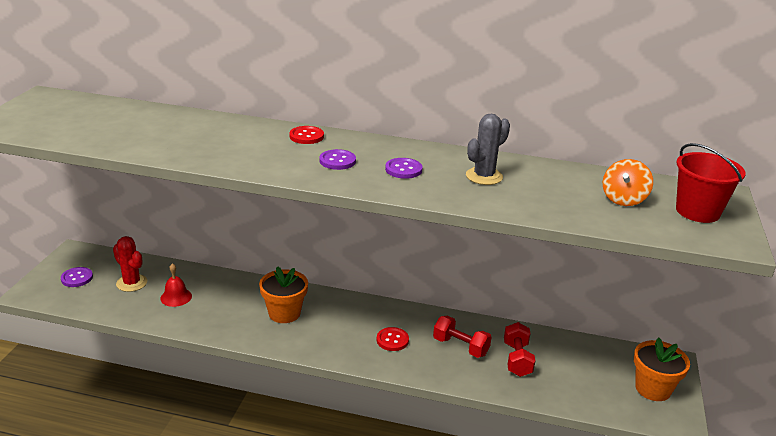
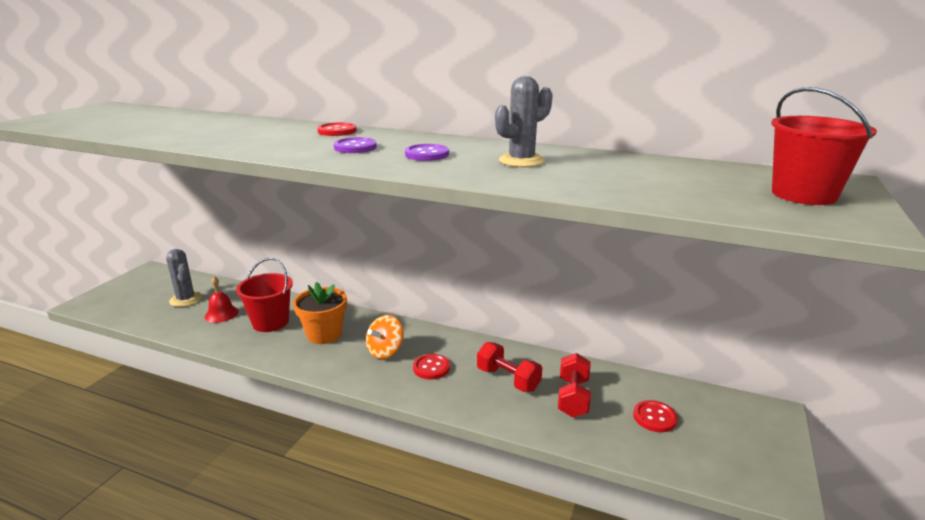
camera: 10 degrees right, 5 degrees down
(77, 278) = (137, 293): purple button -> none
(131, 283) = (186, 299): red cactus -> grey cactus
(228, 303) = (270, 322): none -> red bucket
(583, 372) = (654, 417): none -> red button
(623, 199) = (698, 182): orange spinning top -> orange spinning top (385, 351)
(653, 389) = (745, 444): orange flower pot -> none

